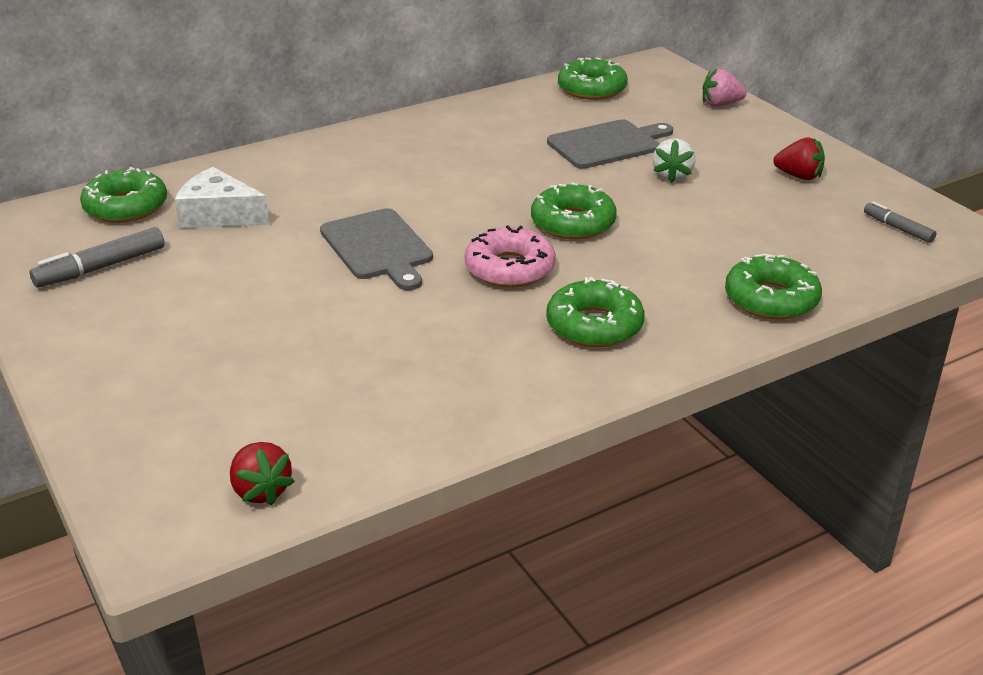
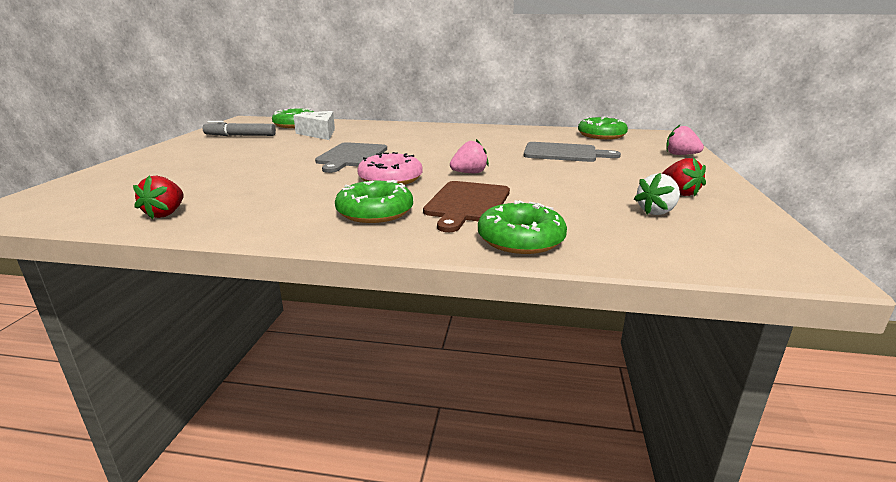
camera: 40 degrees right, 10 degrees down
(261, 491) = (73, 211): red strawberry -> red strawberry (165, 214)
(573, 223) = (469, 173): green donut -> pink strawberry
(654, 273) = (466, 203): none -> brown cutting board
(672, 175) = (578, 172): white strawberry -> white strawberry (656, 212)
(898, 228) = (722, 238): grey marker -> none

